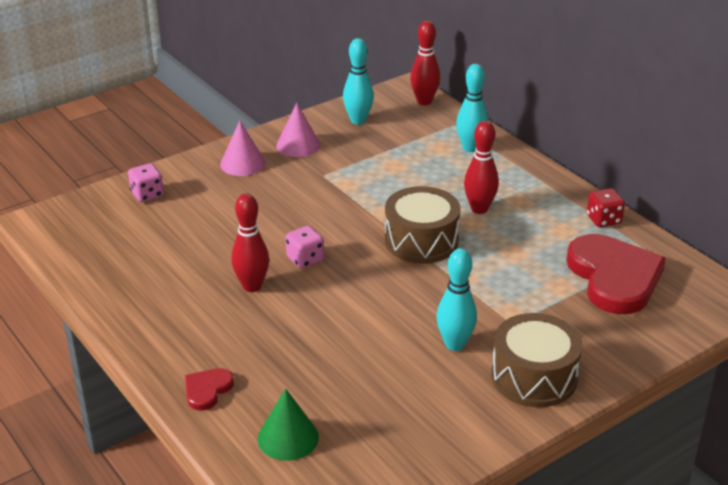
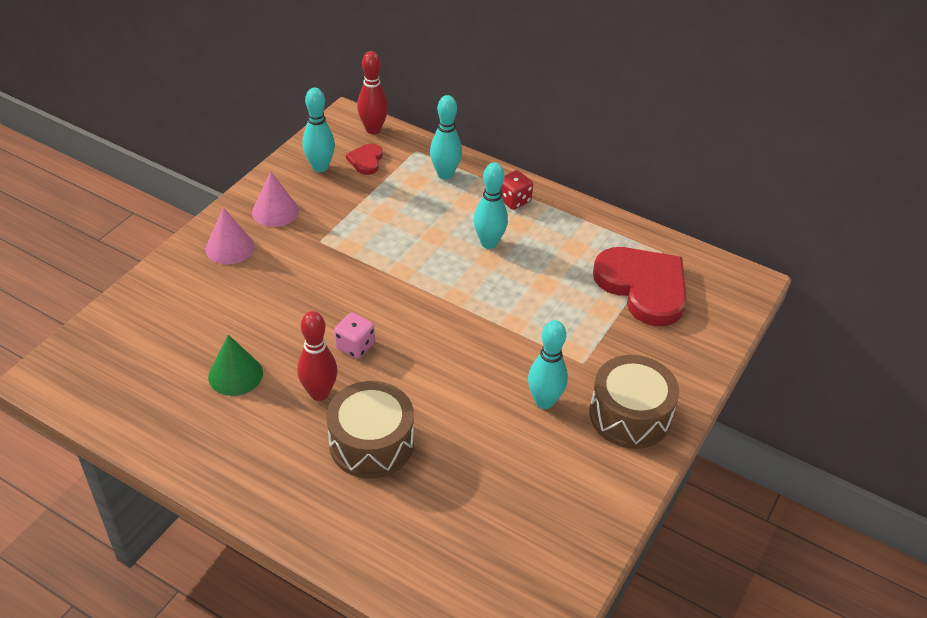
camera: 25 degrees left, 10 degrees up
(147, 194) = (148, 312): pink dice -> none
(207, 390) = (340, 528): red heart -> red heart (366, 160)
(288, 438) = (447, 556): green cone -> green cone (235, 374)
(421, 241) = (454, 294): brown drum -> brown drum (371, 443)
(479, 209) = (489, 243): red bowling pin -> turquoise bowling pin
(603, 220) = (603, 226): red dice -> red dice (514, 200)

